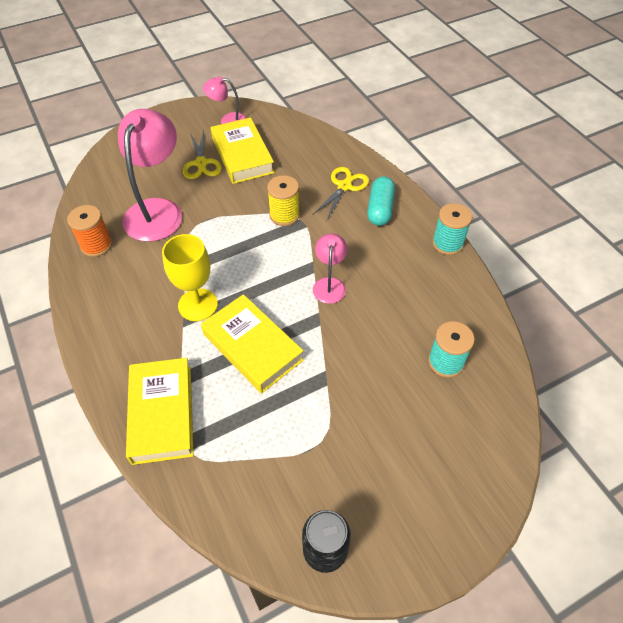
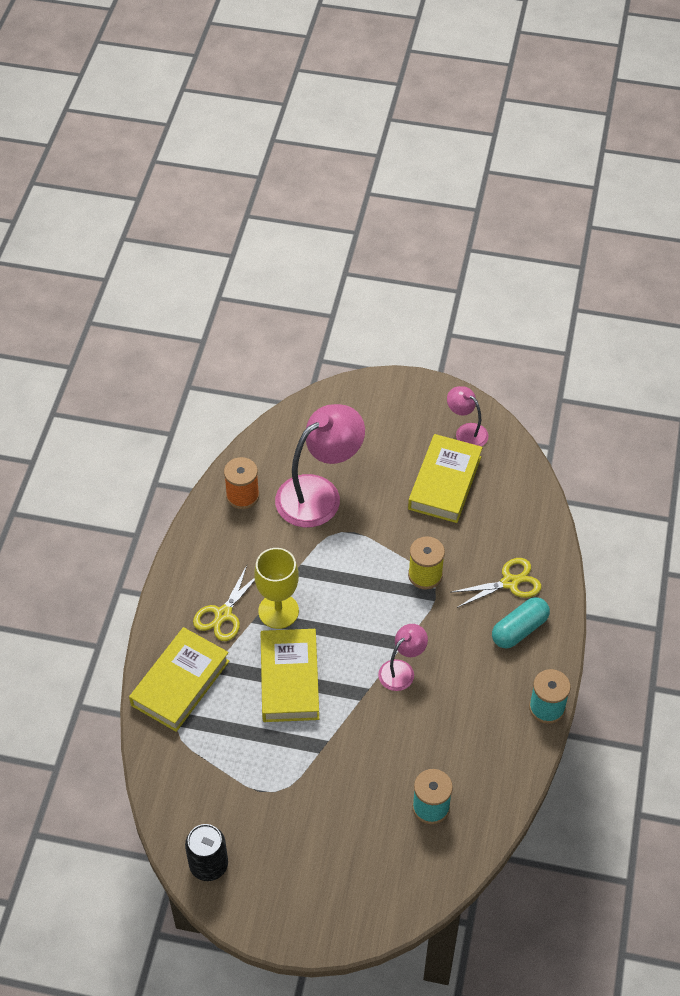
camera: 40 degrees right, 0 degrees up
(201, 163) = (399, 467): yellow scissors -> yellow scissors (223, 614)

